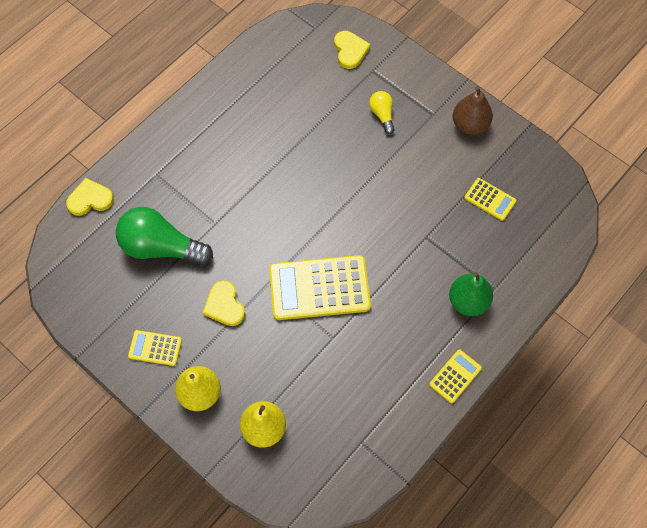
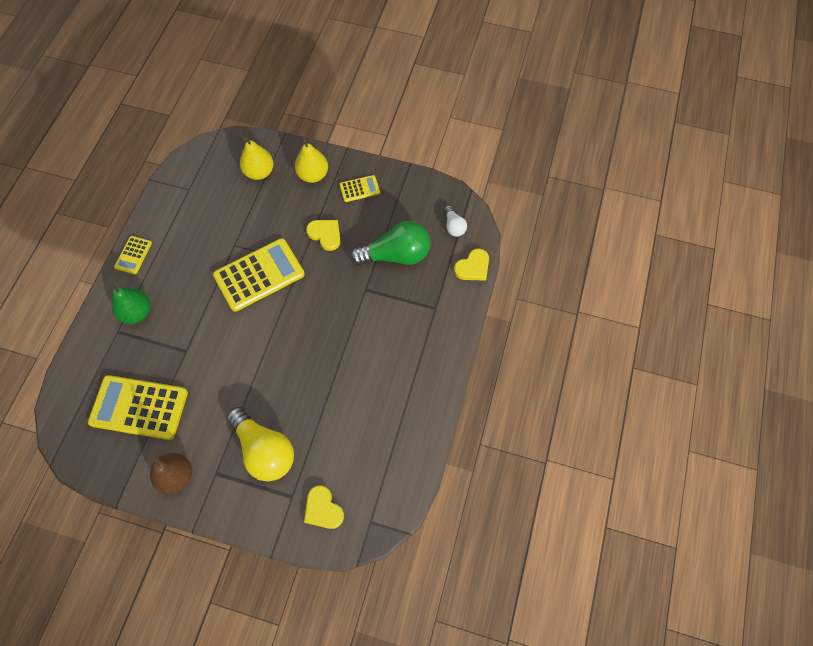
camera: 155 degrees right, 0 degrees up
(79, 253) = (454, 226): none -> white light bulb
(382, 115) = (264, 450): yellow light bulb -> yellow light bulb, size x2.04
(490, 199) = (139, 407): yellow calculator -> yellow calculator, size x2.03

